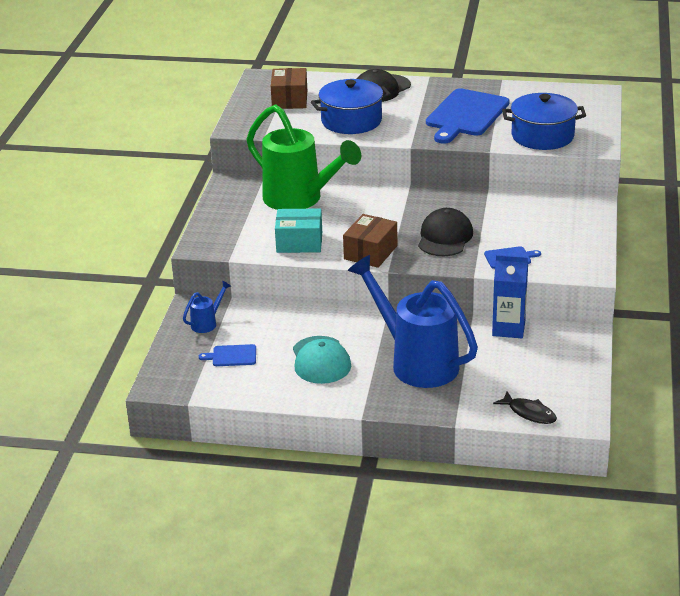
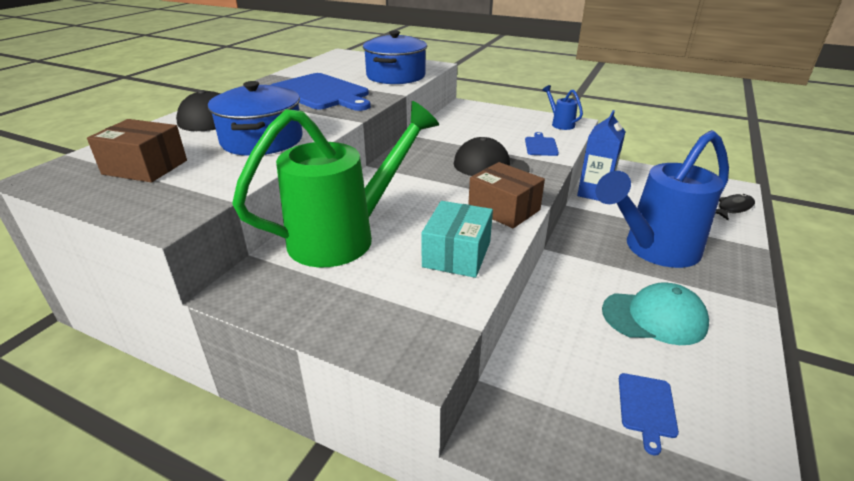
camera: 75 degrees left, 0 degrees up
(207, 323) = (548, 424): blue watering can -> blue watering can (560, 124)

